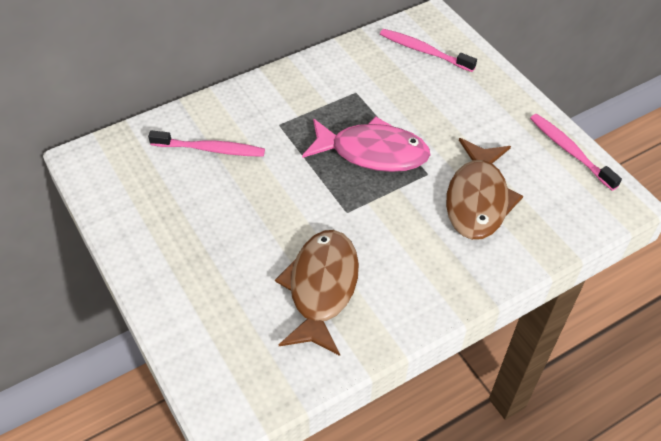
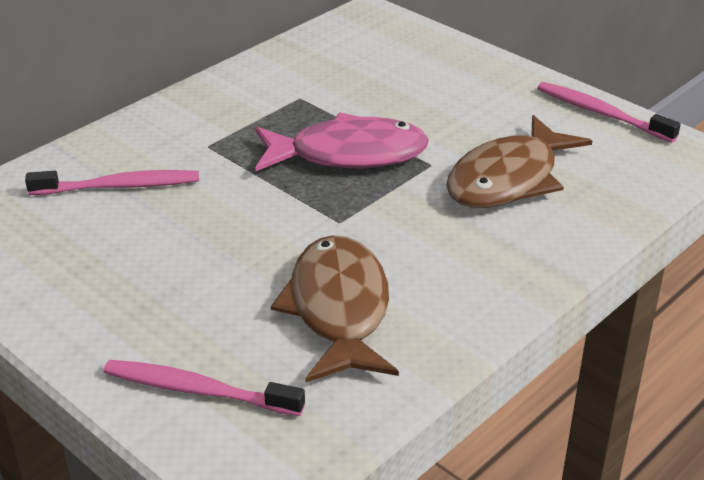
camera: 15 degrees left, 15 degrees down
(424, 51) = (372, 45): pink toothbrush -> pink toothbrush (198, 390)
(478, 199) = (508, 179): brown fish -> brown fish turned 45 degrees clockwise

